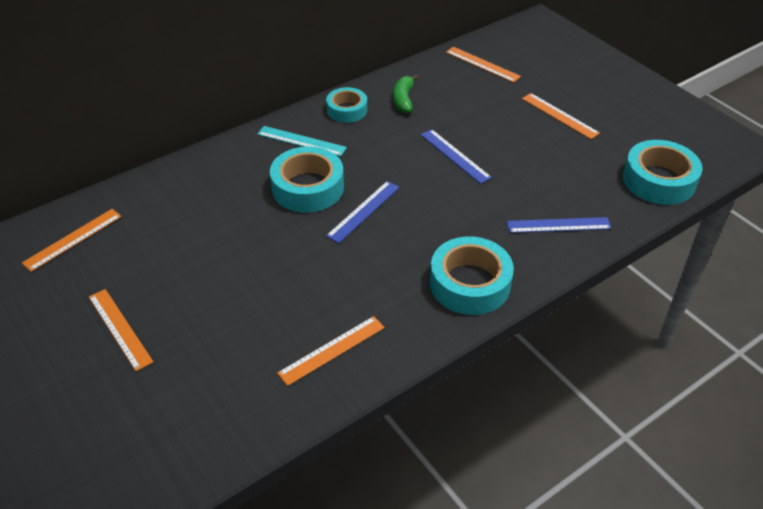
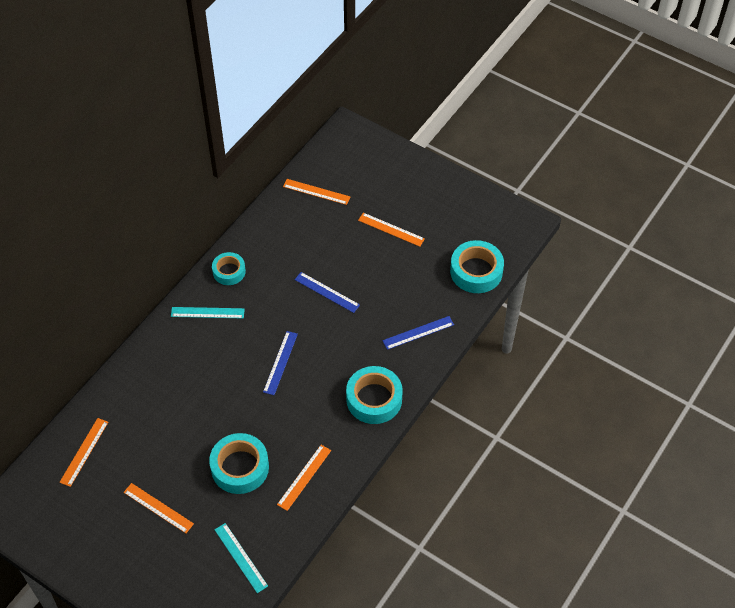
camera: 20 degrees left, 10 degrees up
(191, 427) = (240, 557): none -> turquoise ruler
(308, 187) = (231, 354): turquoise tape -> turquoise tape (240, 467)
(403, 99) = (268, 248): green banana -> none

